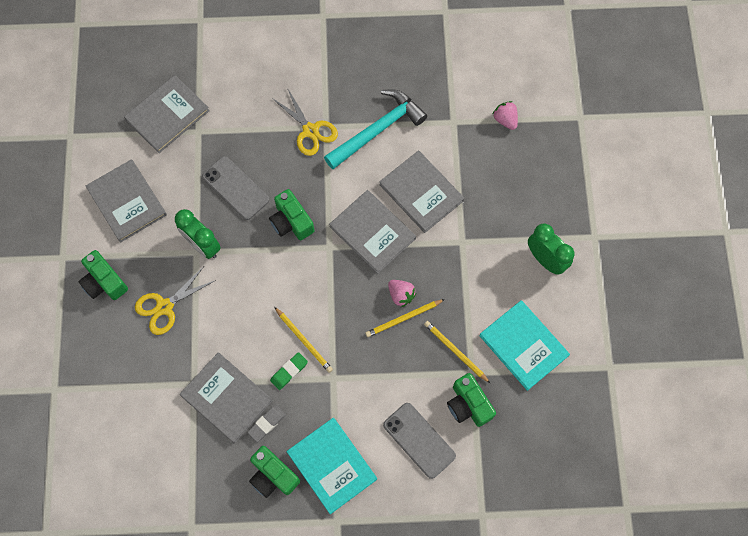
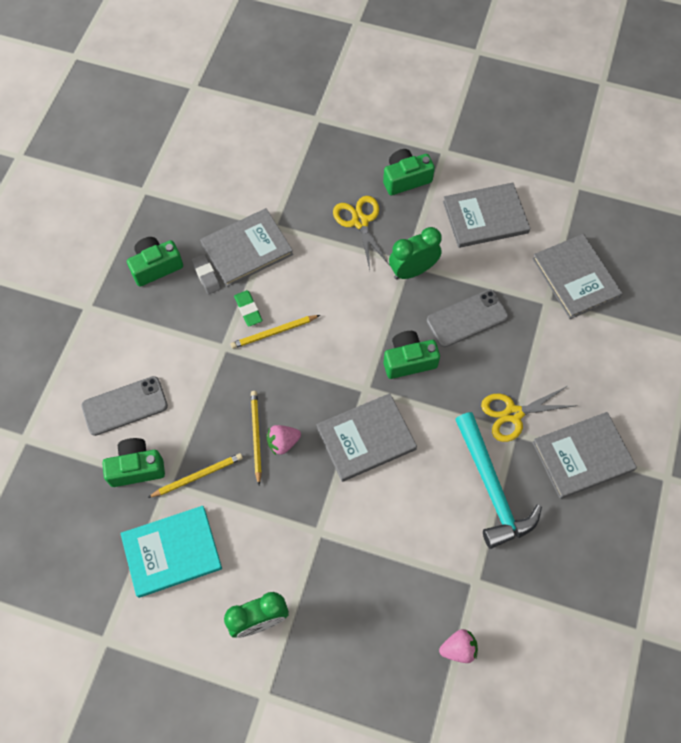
camera: 110 degrees right, 5 degrees down
(332, 465) = (140, 319): turquoise book -> none
(421, 192) = (395, 509): grey book -> grey book (582, 456)

